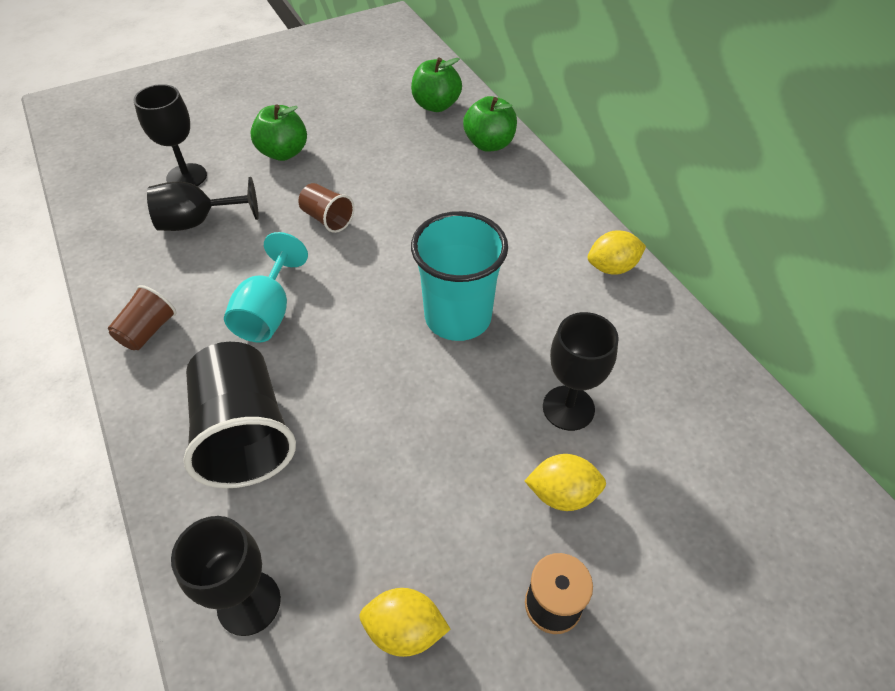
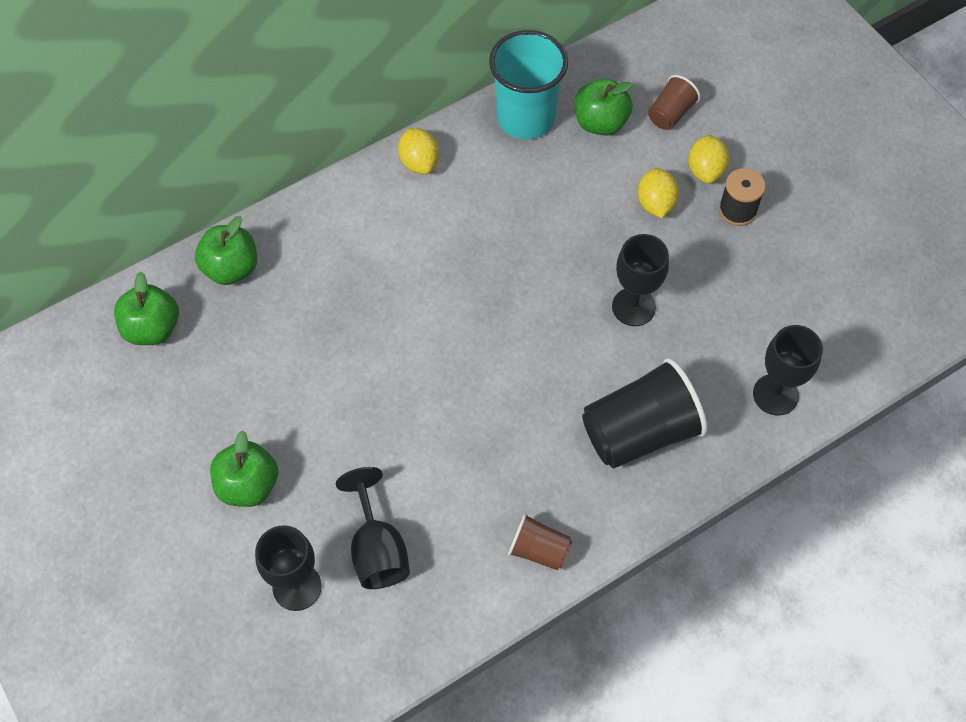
camera: 95 degrees left, 10 degrees up
(268, 312) = (503, 444): turquoise goblet -> none
(327, 219) = (365, 415): brown cup -> brown cup (670, 114)
(405, 630) = (772, 294): yellow lemon -> yellow lemon (705, 171)
(458, 317) = (492, 282): turquoise cup -> turquoise cup (526, 118)
(568, 408) = (579, 199): black goblet -> black goblet (633, 307)
(691, 444) = (600, 123): none -> green apple

